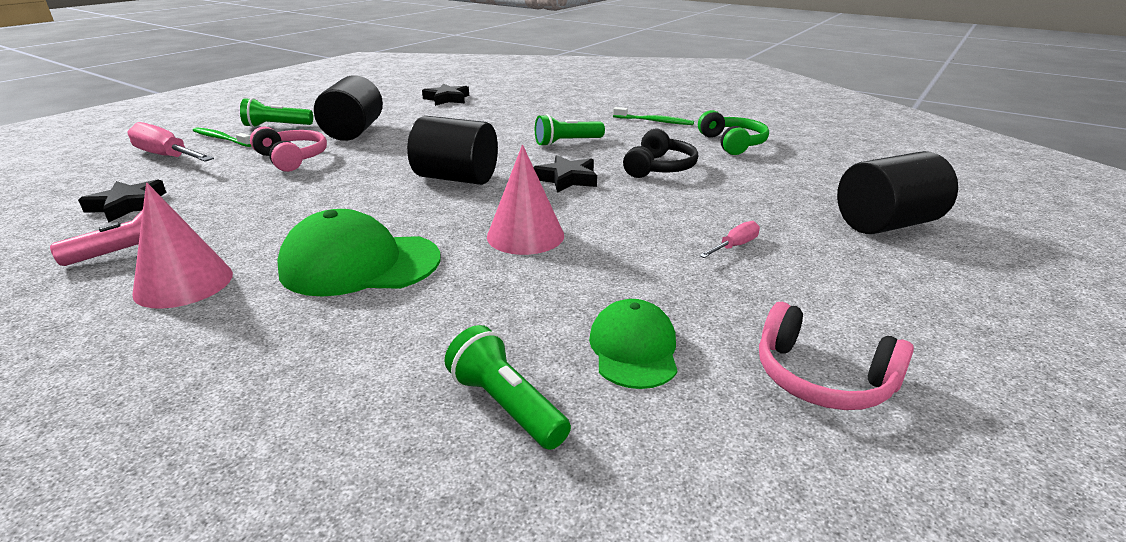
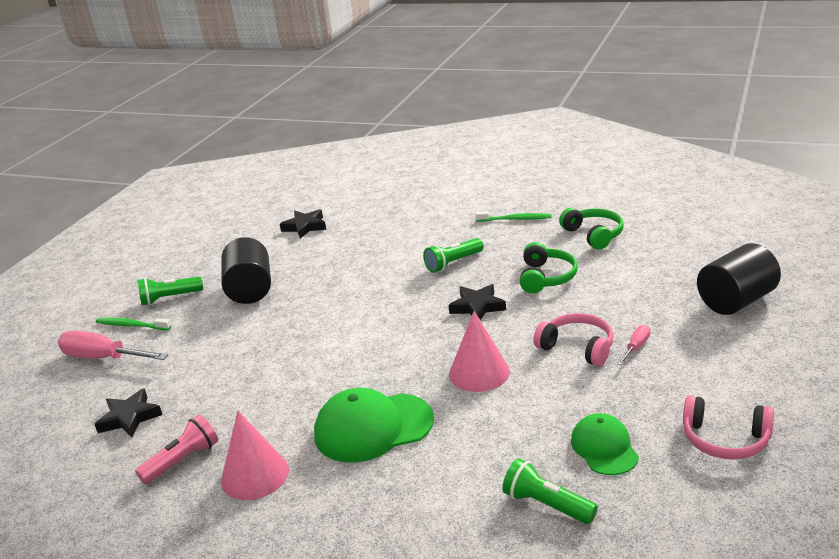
camera: 10 degrees left, 0 degrees up
(292, 158) = (223, 335): pink headphones -> pink headphones (577, 347)
(456, 178) = (385, 326): black cylinder -> none
(659, 168) = (546, 277): black headphones -> green headphones

